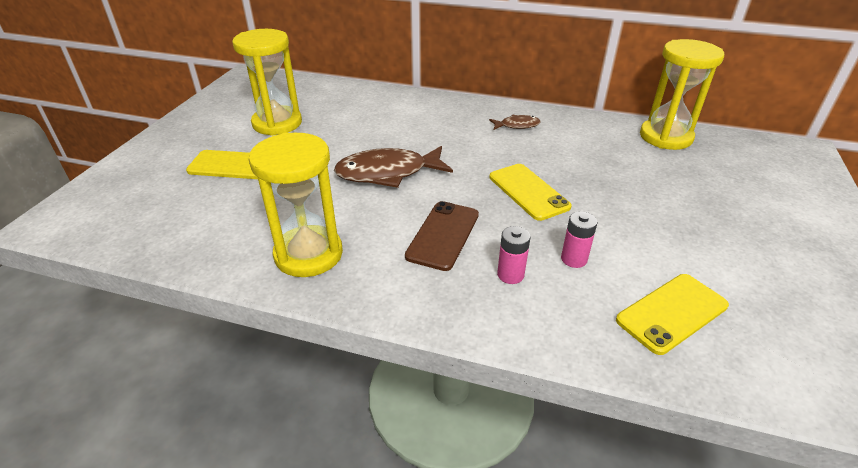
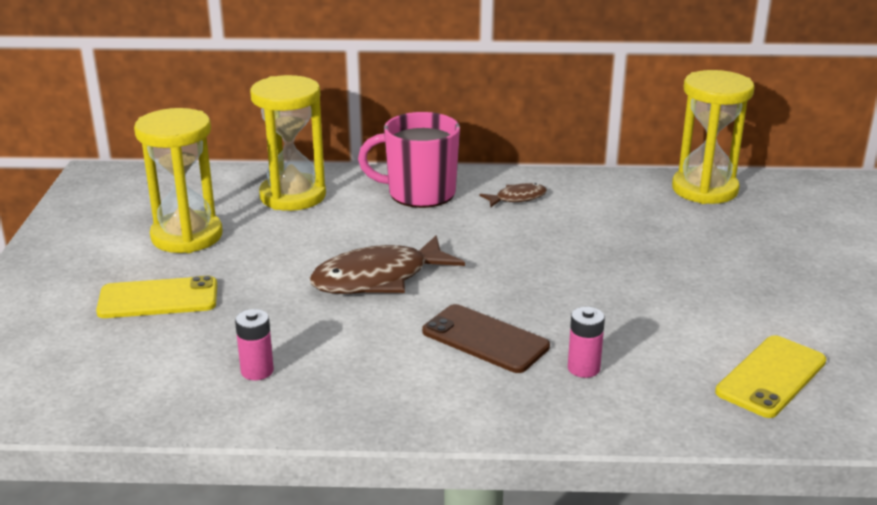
camera: 15 degrees left, 10 degrees down
(308, 254) = (329, 386): yellow hourglass -> yellow hourglass (293, 196)
(443, 235) = (485, 339): brown phone -> brown phone turned 60 degrees counterclockwise
(448, 113) = (420, 193): none -> pink mug
(528, 192) = (566, 276): yellow phone -> none
(574, 259) = (648, 341): pink battery -> pink battery (257, 371)

